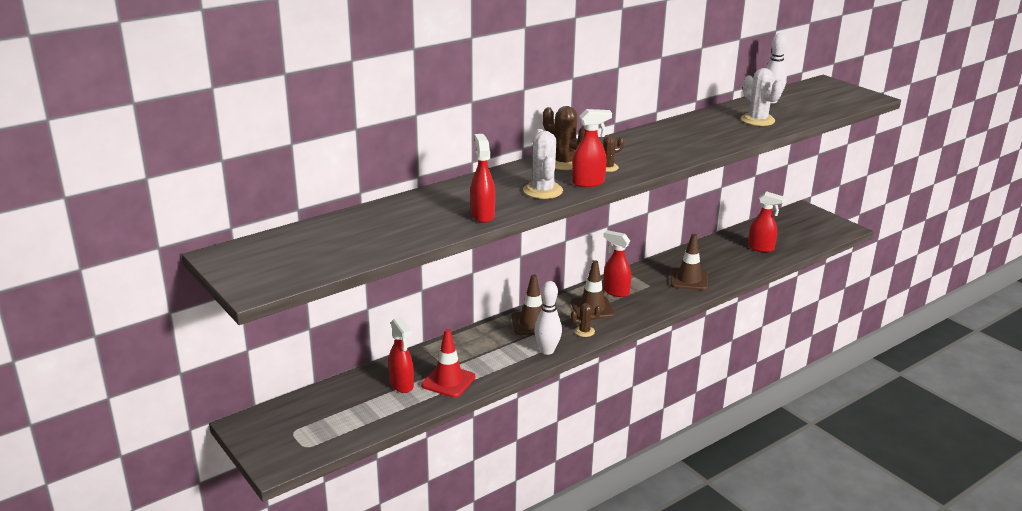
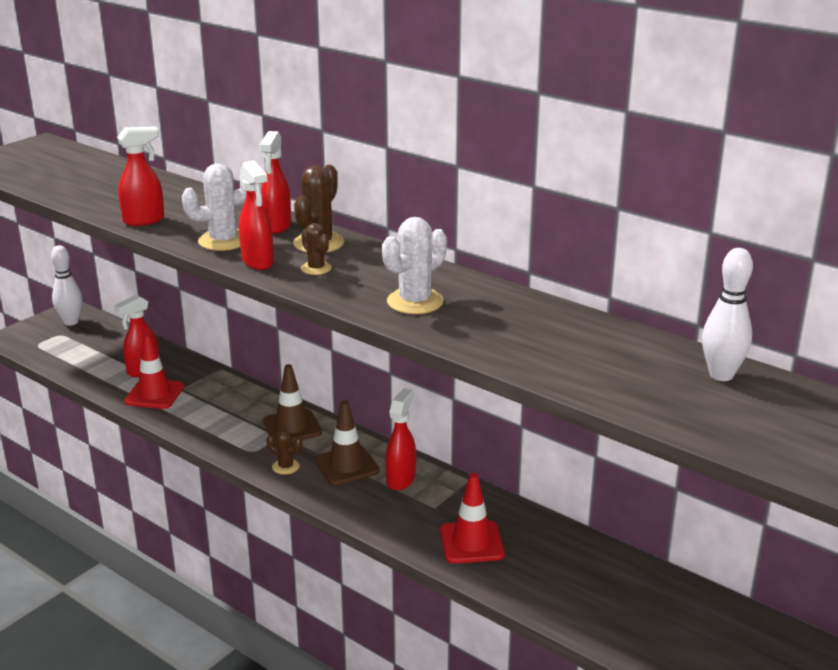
camera: 75 degrees right, 0 degrees up
(547, 350) = (232, 446): white bowling pin -> white bowling pin (71, 322)
(584, 331) = (286, 467): brown cactus -> brown cactus turned 45 degrees counterclockwise
(689, 280) = (471, 542): brown traffic cone -> red traffic cone
(757, 120) = (601, 365): white cactus -> white cactus (415, 302)
(761, 248) = (636, 617): red spray bottle -> red spray bottle (277, 226)

